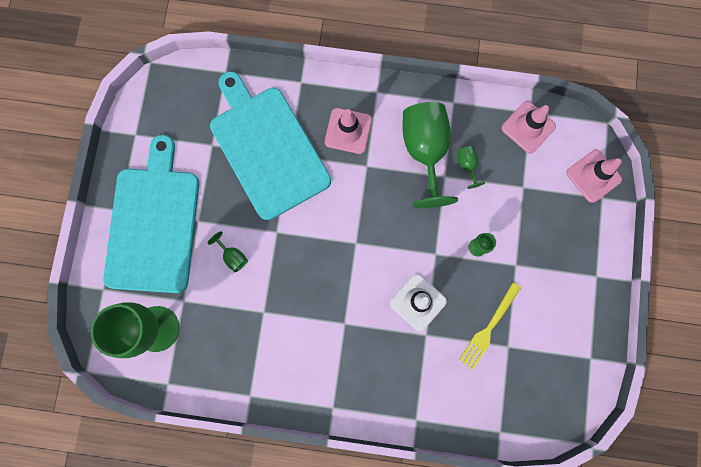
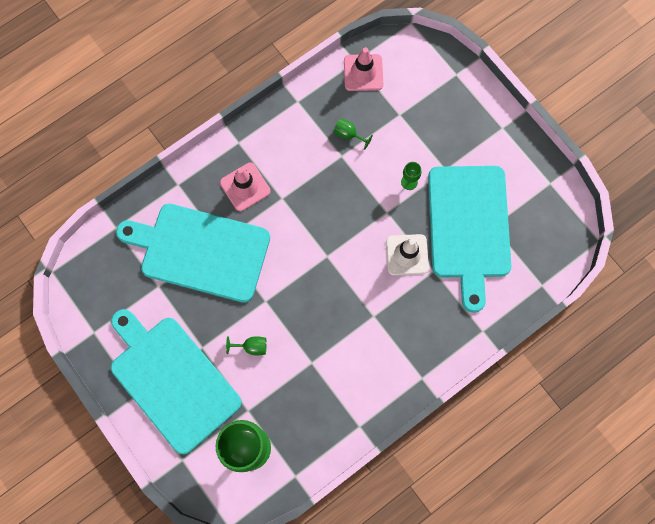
camera: 45 degrees left, 5 degrees down
(425, 151) = (311, 152): green goblet -> none
(488, 328) = (469, 227): yellow fork -> turquoise cutting board
(593, 176) = (436, 65): pink traffic cone -> none

